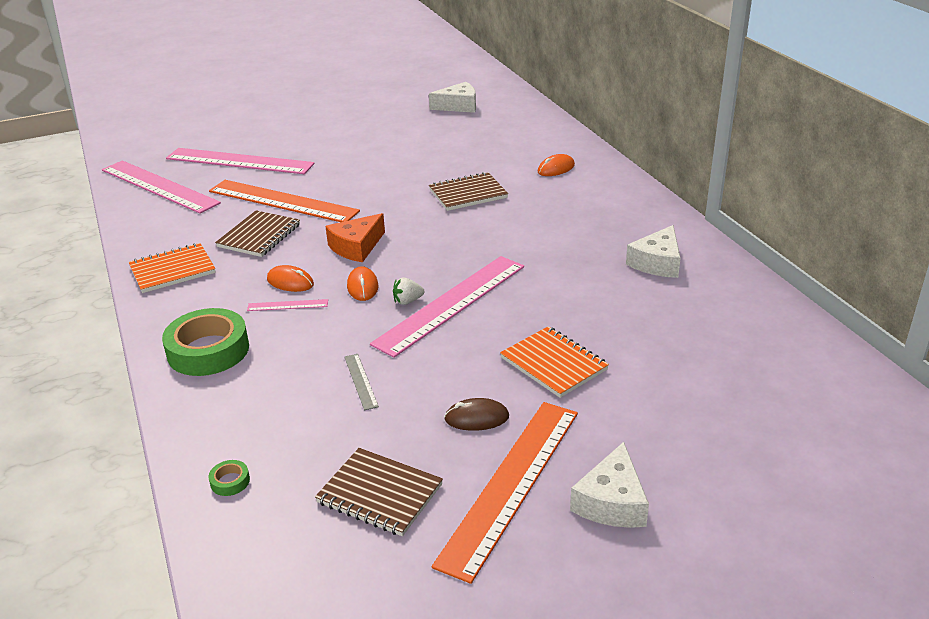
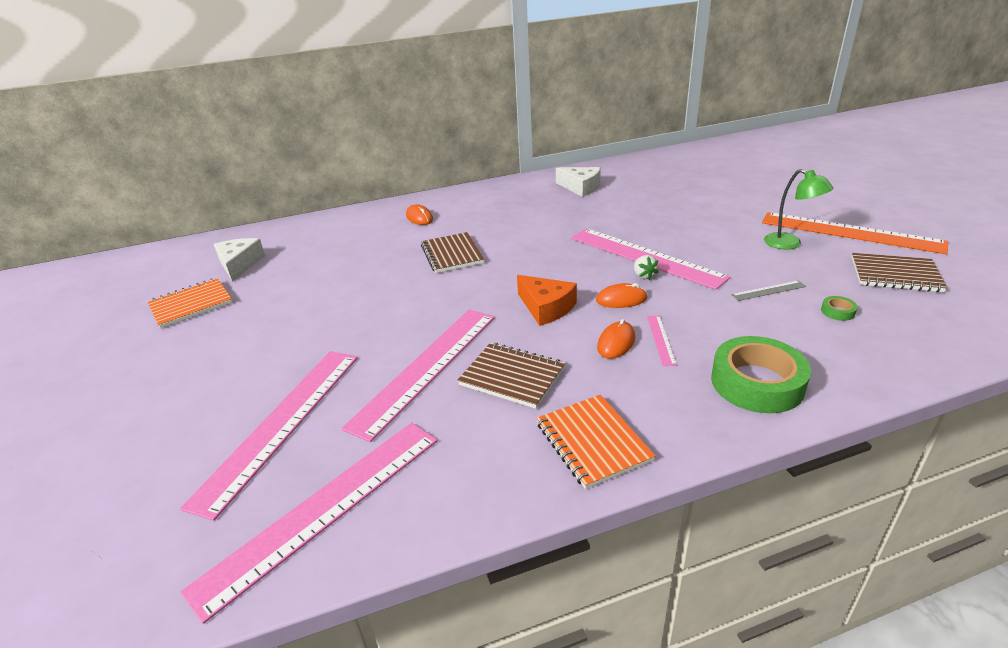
camera: 85 degrees left, 0 degrees up
(230, 481) = (936, 341): green tape -> green tape (837, 311)
(283, 201) = (426, 368): orange ruler -> pink ruler
(380, 494) = (895, 275): brown notebook -> brown notebook turned 75 degrees clockwise
(476, 418) = (789, 244): brown mouse -> green lamp
(553, 364) = (715, 220): orange notebook -> orange notebook (191, 305)
(612, 502) = (843, 206): white cheese -> none

